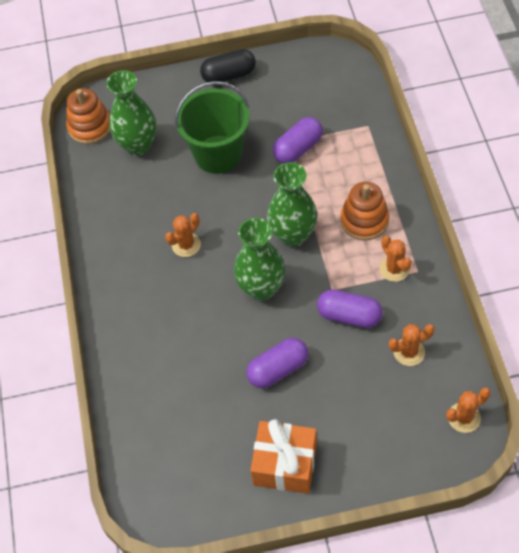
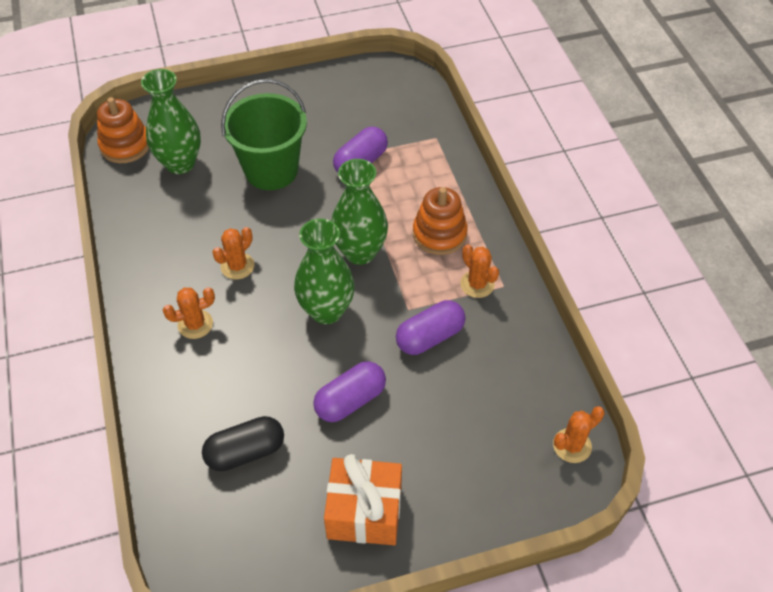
camera: 10 degrees left, 5 degrees down
(229, 75) = (281, 91): black capsule -> black capsule (245, 452)
(349, 316) = (430, 337): purple capsule -> purple capsule turned 45 degrees counterclockwise
(409, 352) = (501, 374): orange cactus -> orange cactus (195, 324)

